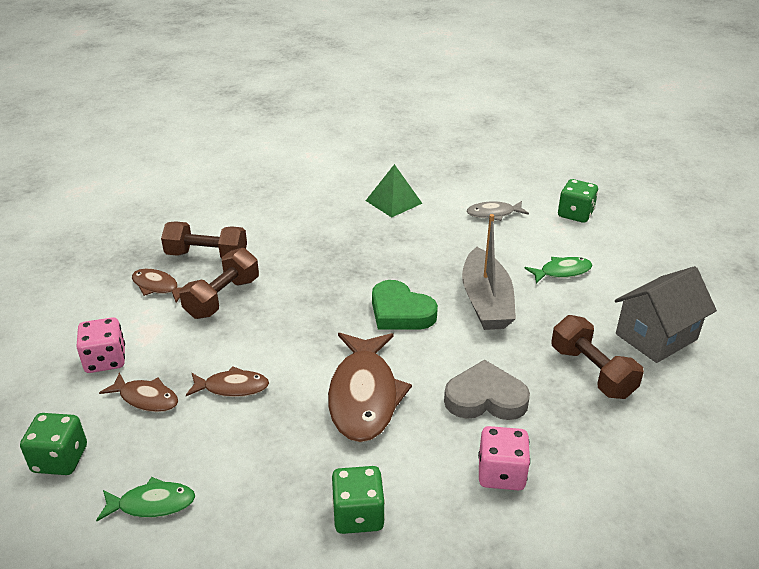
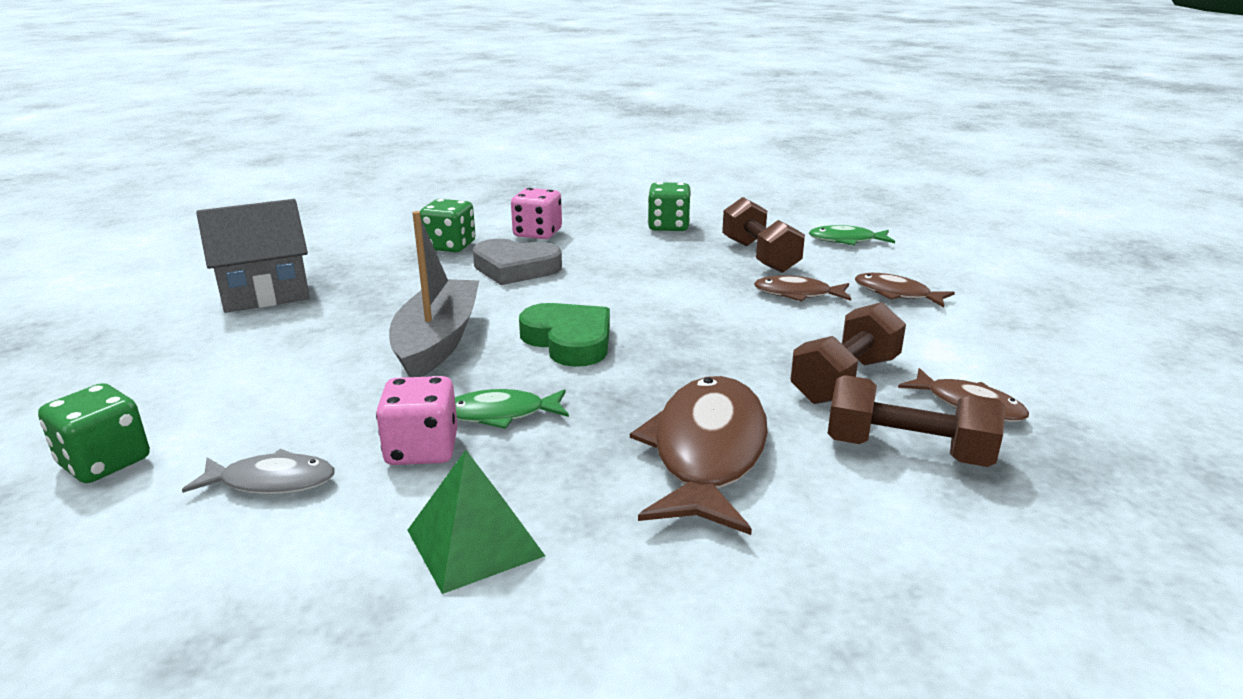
camera: 170 degrees left, 10 degrees down
(60, 459) = (955, 265): green dice -> green dice (449, 246)
(105, 360) = (976, 327): pink dice -> pink dice (422, 449)
(364, 396) = (645, 278): brown fish -> brown fish (707, 453)
(562, 272) = (280, 366): green fish -> green fish (501, 414)
(591, 372) = (381, 275): brown dumbbell -> brown dumbbell (760, 256)

